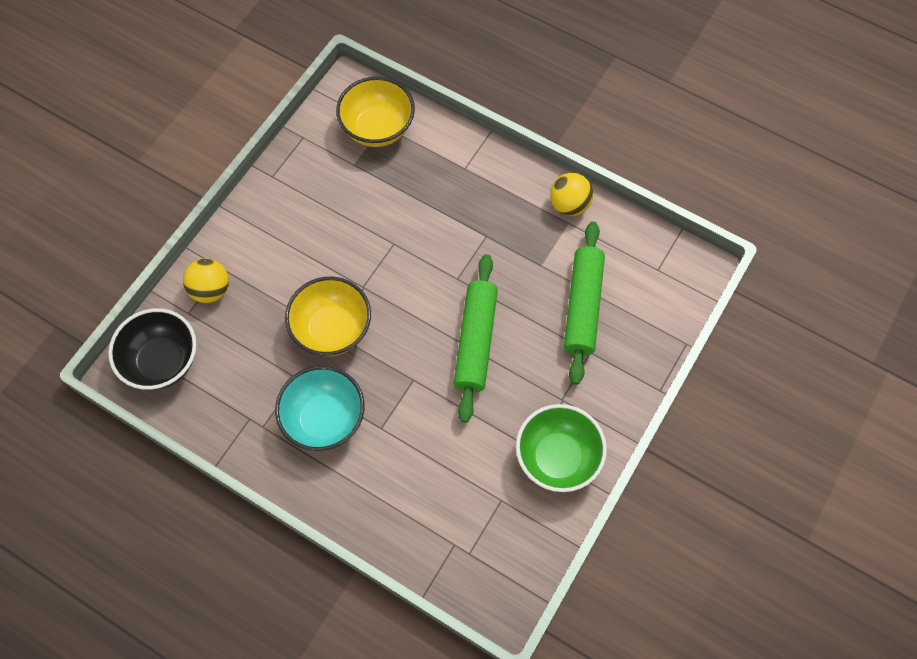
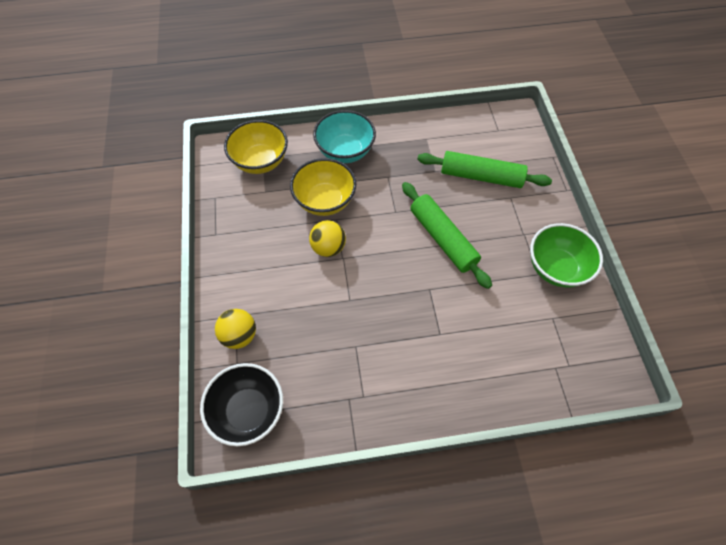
camera: 40 degrees left, 5 degrees down
(324, 419) = (399, 358): turquoise bowl -> turquoise bowl (345, 151)
(332, 329) = (348, 298): yellow bowl -> yellow bowl (325, 201)
(569, 205) = (417, 129): yellow ball -> yellow ball (328, 248)
(583, 306) = (481, 176): green rolling pin -> green rolling pin turned 45 degrees counterclockwise

